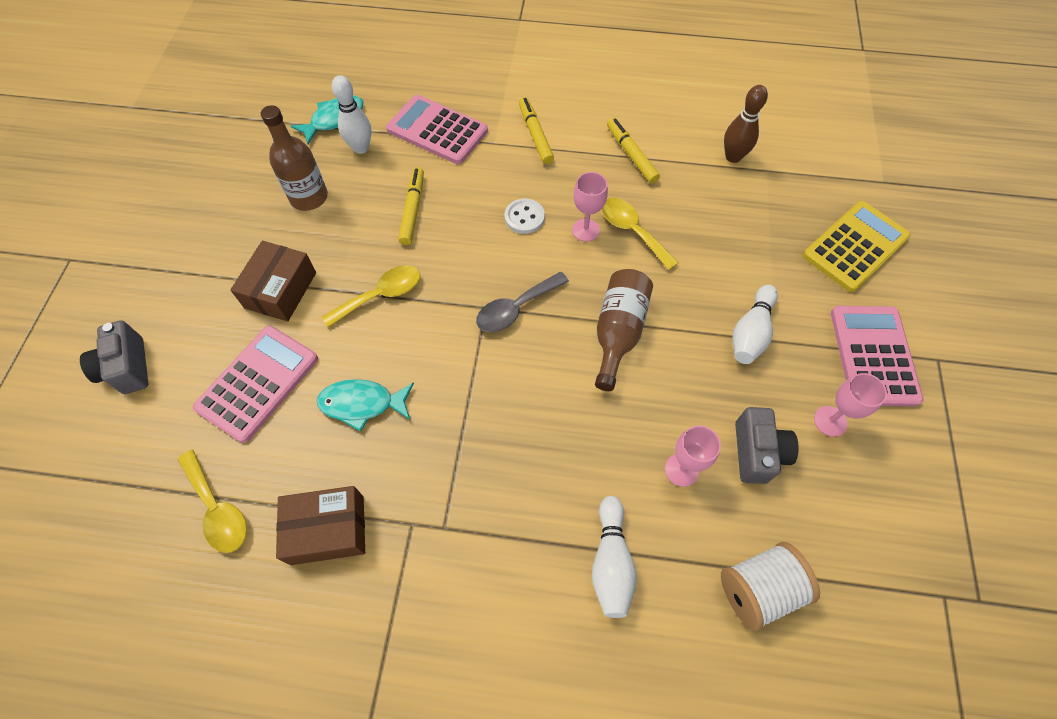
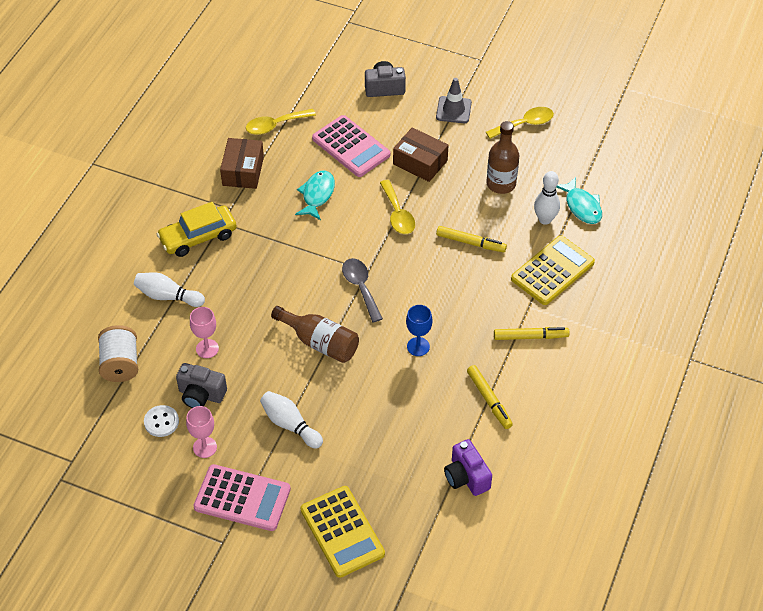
camera: 105 degrees right, 10 degrees down
(174, 271) = (453, 110): none -> grey traffic cone
(437, 130) = (552, 271): pink calculator -> yellow calculator
(482, 556) = (198, 237): none -> yellow car
(524, 217) = (442, 310): white button -> white button (161, 422)
(585, 230) = (418, 346): pink goblet -> blue goblet
(631, 155) = (489, 400): yellow marker -> yellow marker turned 75 degrees clockwise
(632, 231) = (407, 377): yellow spoon -> yellow spoon (524, 124)
(733, 157) = (466, 477): brown bowling pin -> purple camera

